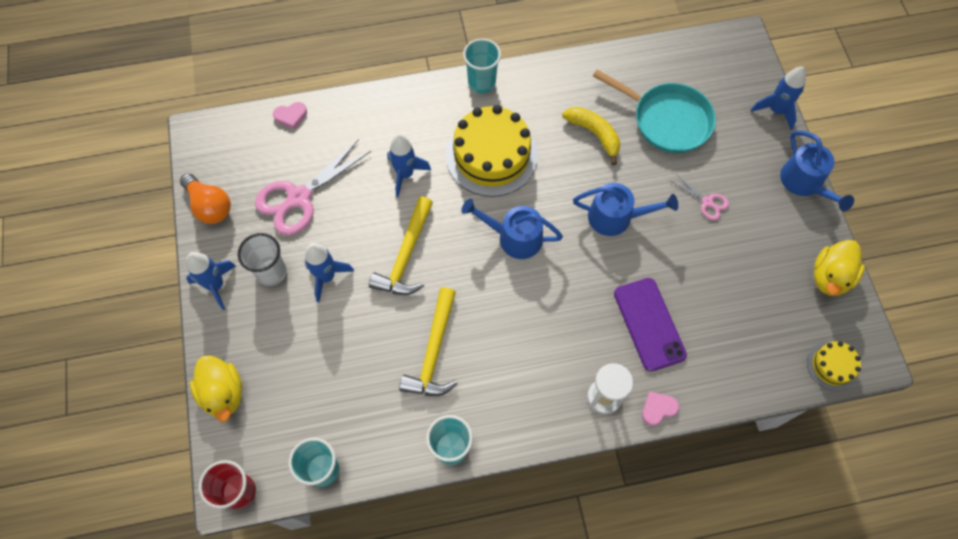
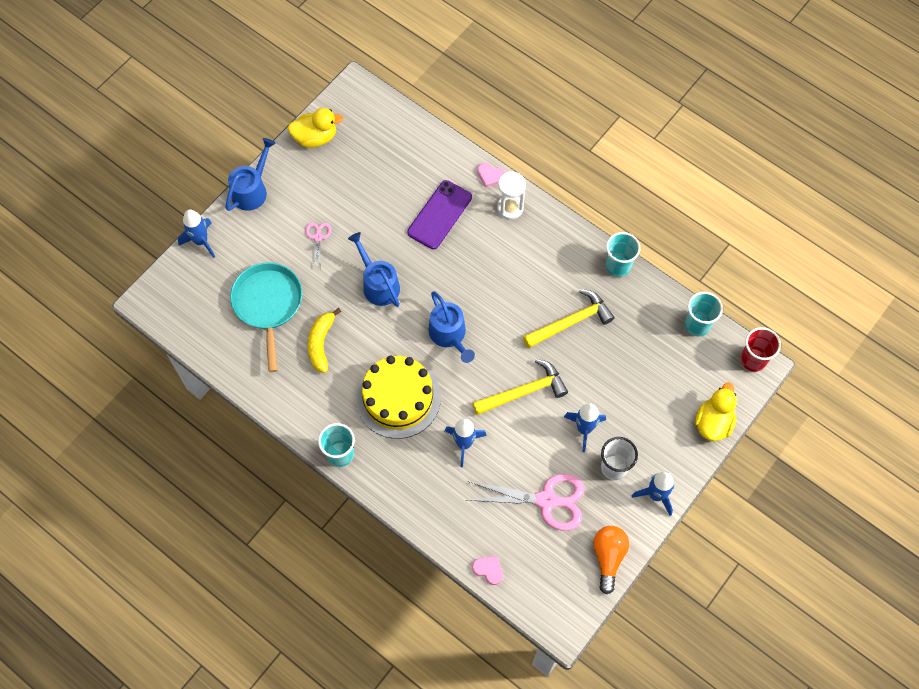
camera: 130 degrees left, 0 degrees up
(832, 366) = (379, 104): yellow cake -> none

